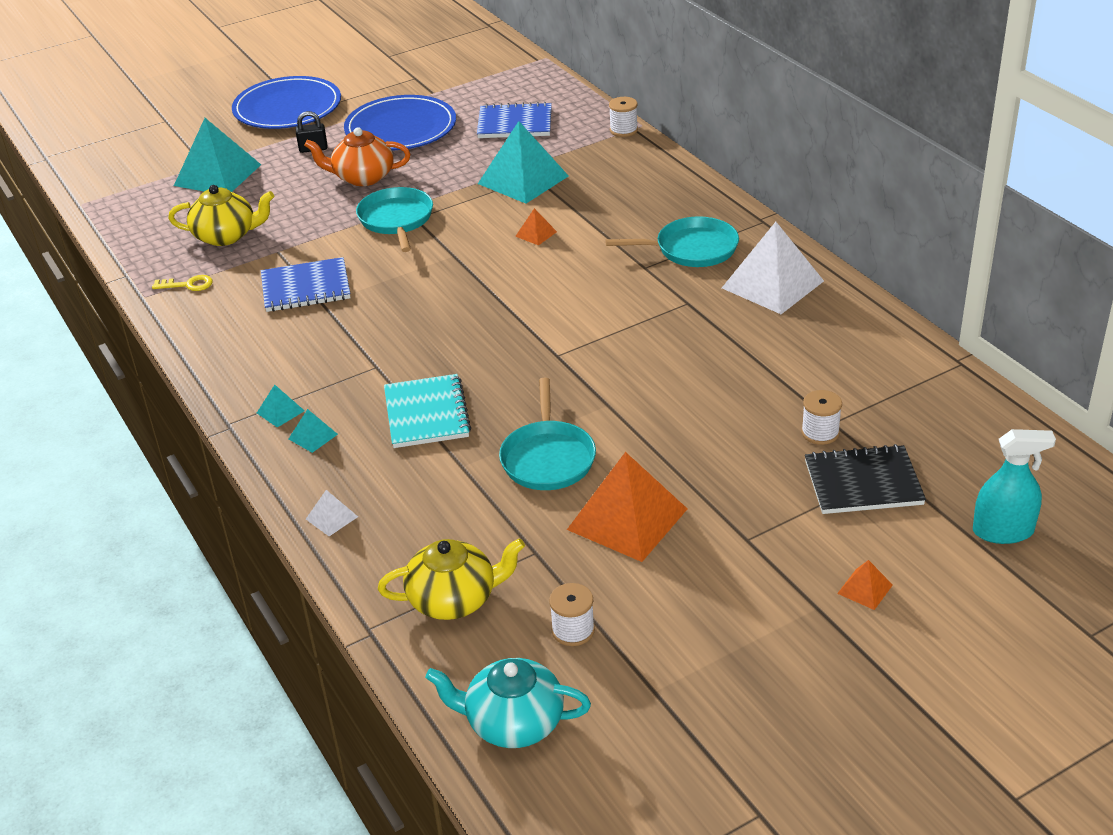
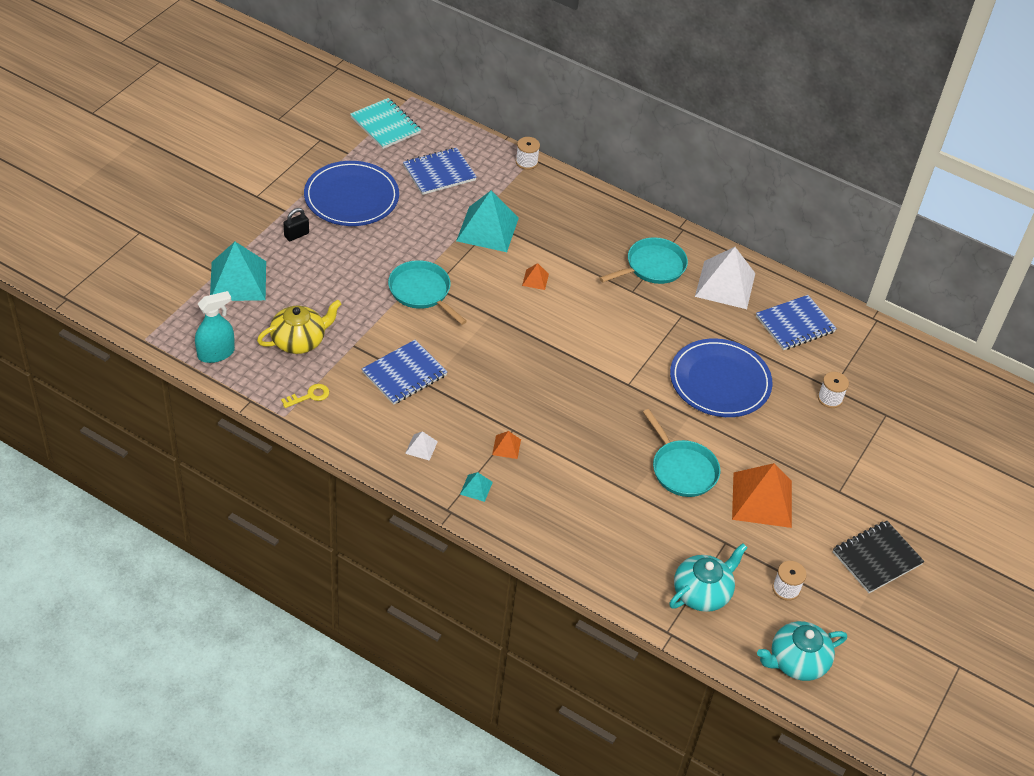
camera: 35 degrees left, 10 degrees up
(287, 108) = (237, 195): blue plate -> blue plate (720, 381)
(313, 436) = (516, 501): turquoise pyramid -> none
(332, 517) = (580, 560): white pyramid -> white pyramid (421, 447)
(362, 177) = (361, 255): orange teapot -> none
(426, 414) = (578, 459): turquoise notebook -> turquoise notebook (385, 125)
(454, 599) = (702, 592): yellow teapot -> turquoise teapot
(835, 343) = (795, 324): none -> blue notebook
(863, 483) = (877, 429): black notebook -> black notebook (876, 558)
(865, 589) = (923, 504): orange pyramid -> orange pyramid (506, 447)
(1003, 531) = (970, 439): turquoise spray bottle -> turquoise spray bottle (216, 353)

